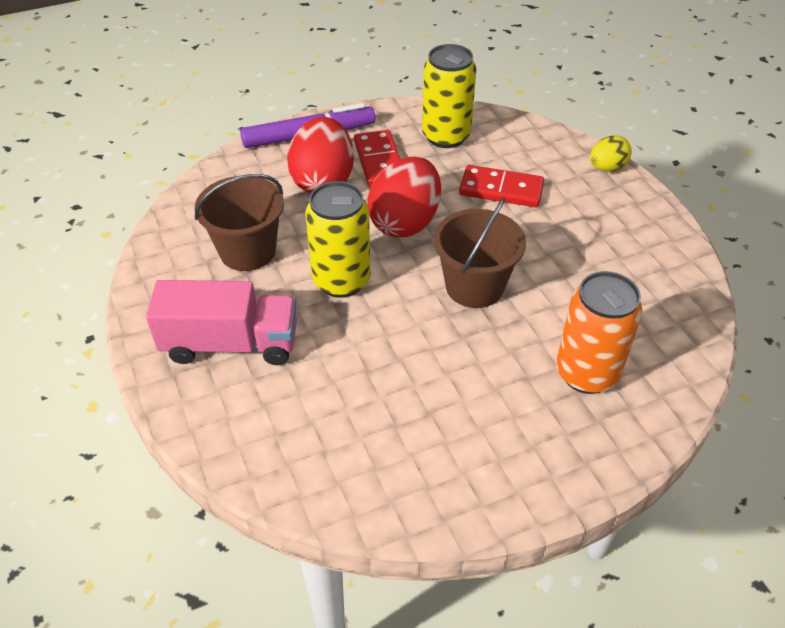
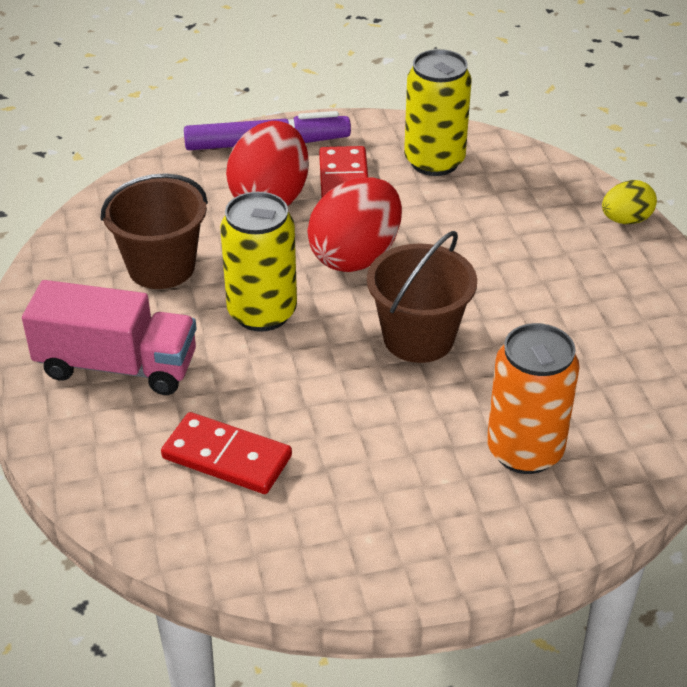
camera: 10 degrees right, 5 degrees down
(501, 190) = (484, 231): red domino -> red domino (226, 457)

